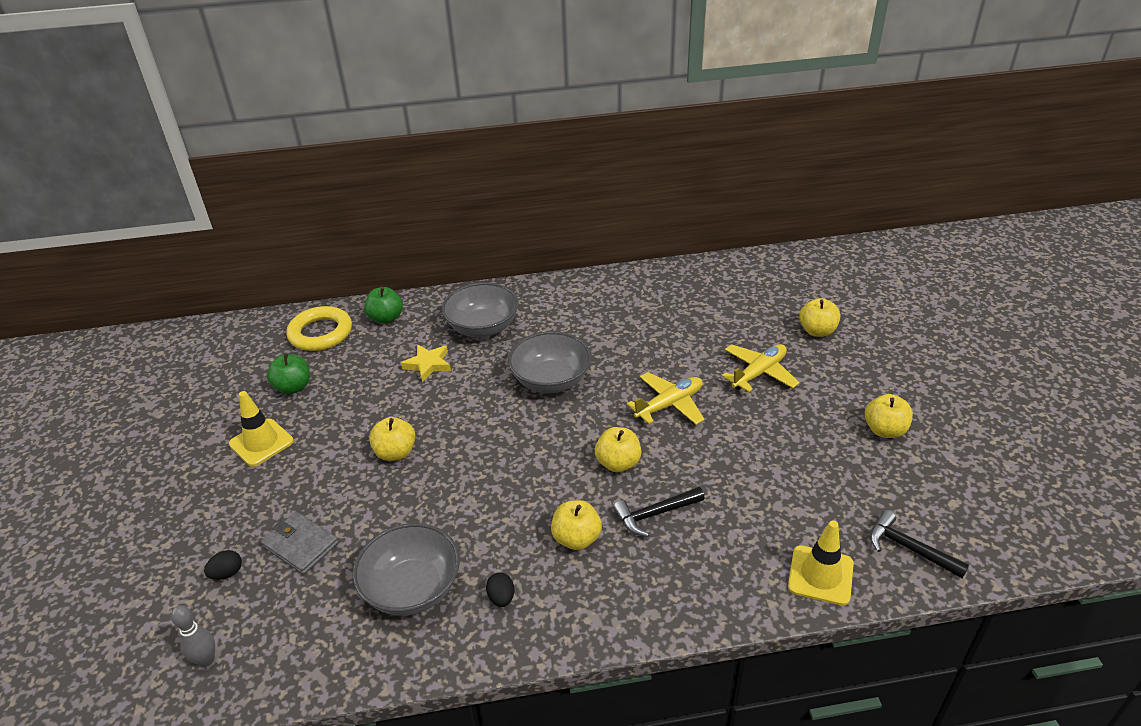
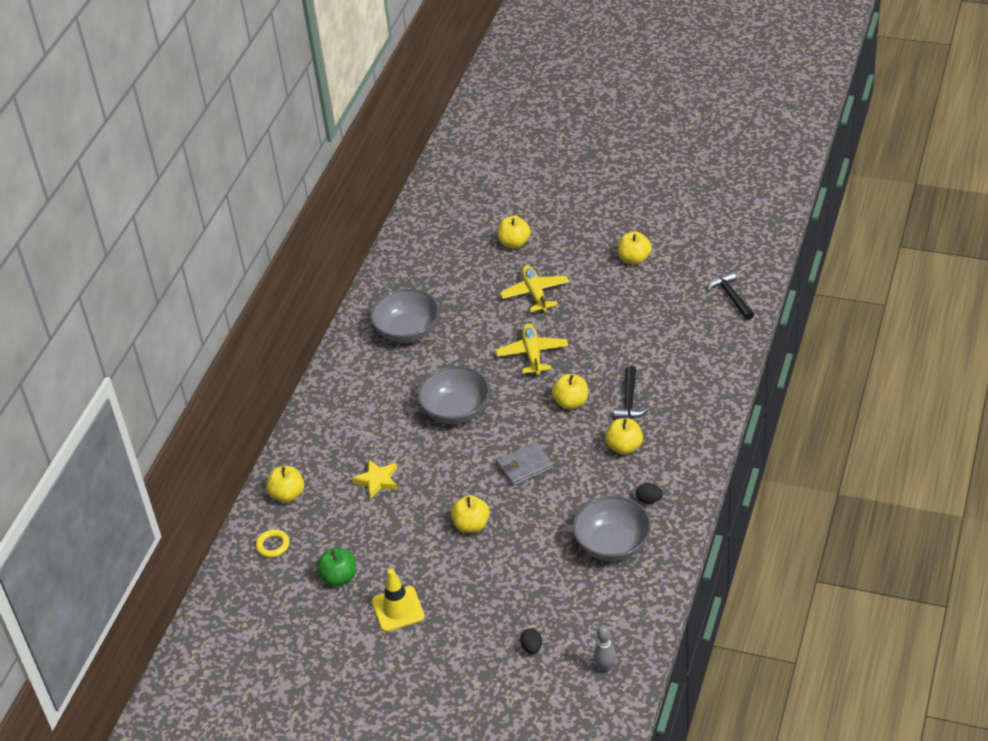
camera: 60 degrees left, 5 degrees up
(301, 545) = (532, 600): grey wallet -> grey wallet (524, 466)
(320, 333) = (273, 545): yellow ring -> yellow ring, size x0.52
(386, 318) = (287, 494): green apple -> yellow apple
(483, 327) = (354, 432): grey bowl -> grey bowl (407, 331)
(820, 575) = (725, 344): yellow traffic cone -> none
(909, 548) = (731, 297): black hammer -> black hammer turned 90 degrees clockwise

